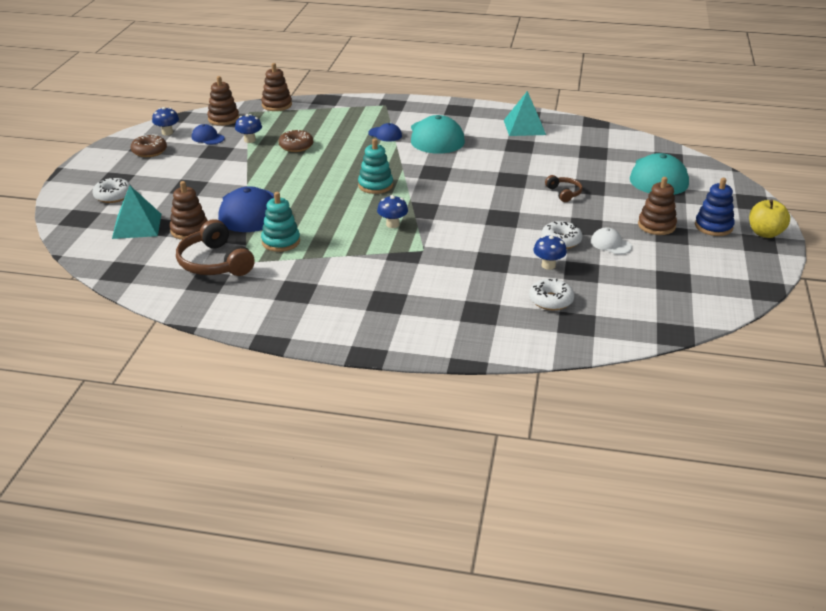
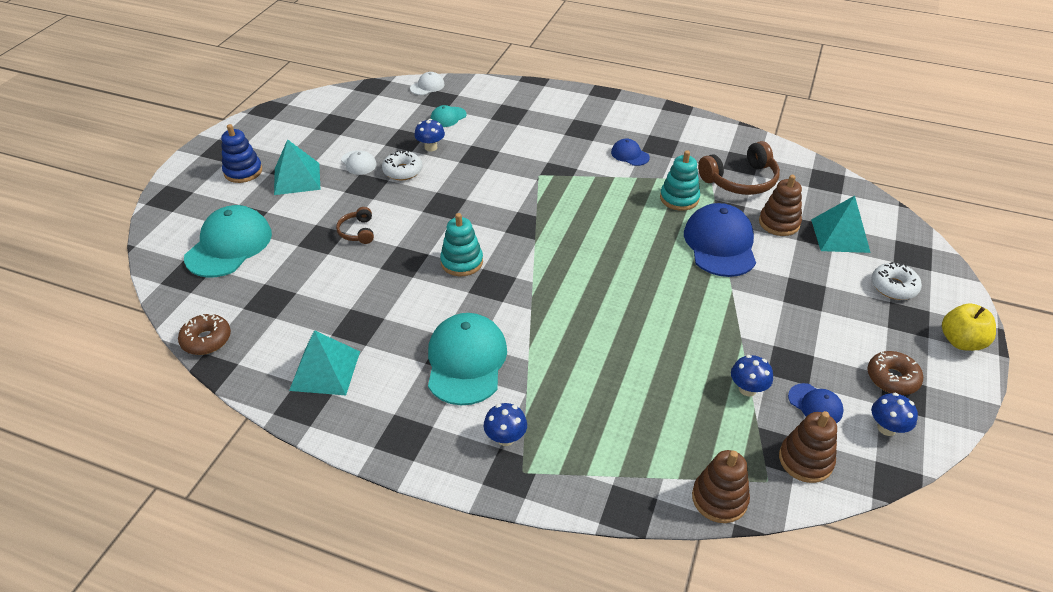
camera: 170 degrees left, 10 degrees up
(214, 263) = (740, 180): brown headphones -> brown headphones turned 90 degrees clockwise
(296, 146) = (675, 364): brown donut -> brown donut (206, 340)
(375, 185) = (571, 269): turquoise stacking toy -> turquoise stacking toy (462, 262)
(385, 134) = (540, 378): blue cap -> blue cap (630, 155)
(392, 224) = (562, 208): blue mushroom -> blue mushroom (505, 438)
(551, 300) = (448, 117): white donut -> turquoise cap
(603, 339) = (427, 86): none -> white cap
(656, 225) = (297, 178): brown stacking toy -> turquoise pyramid
(765, 233) = (203, 159): yellow apple -> yellow apple (961, 341)

